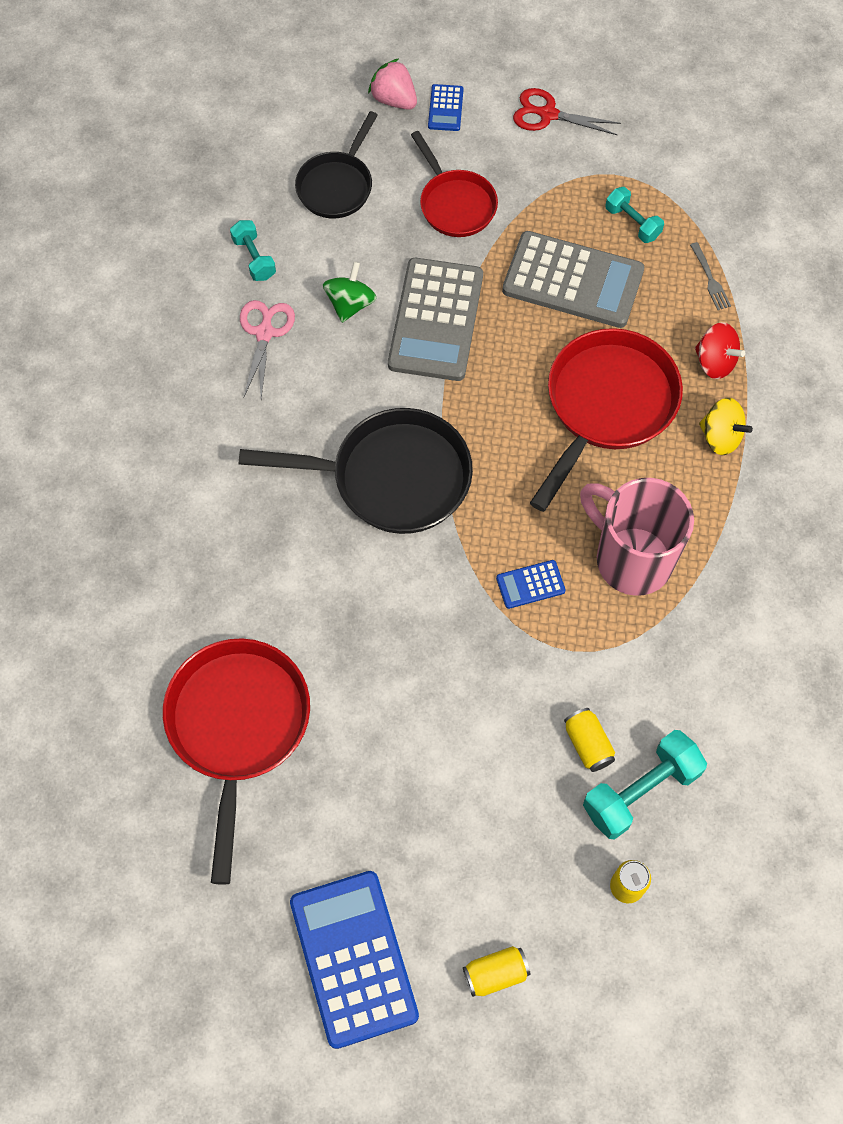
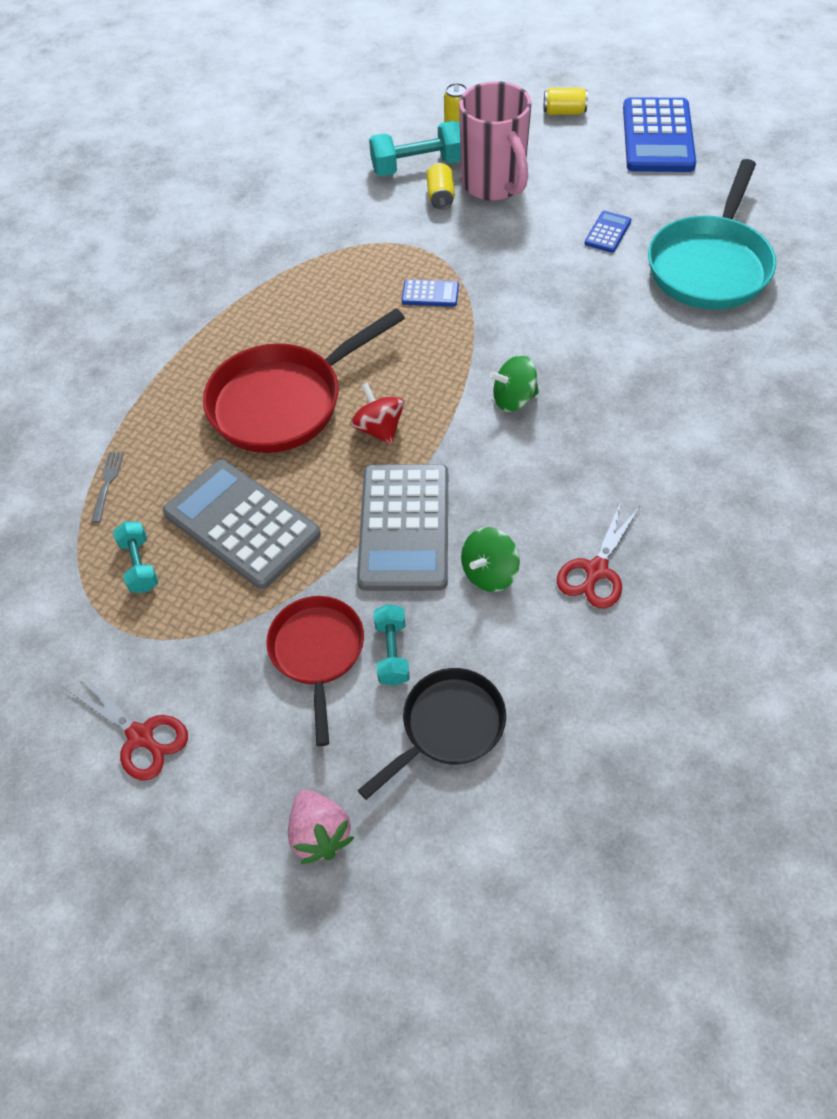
camera: 155 degrees left, 10 degrees down
(238, 727) = (710, 266): red pan -> turquoise pan
(254, 258) = (583, 663): turquoise dumbbell -> turquoise dumbbell (392, 652)
(264, 333) = (596, 570): pink scissors -> red scissors
(392, 478) = (514, 399): black pan -> green spinning top
(436, 320) = (404, 527): grey calculator -> grey calculator turned 150 degrees clockwise
(445, 108) = (260, 793): blue calculator -> blue calculator (607, 232)
(631, 558) = (338, 290): pink mug -> pink mug (494, 185)
(715, 362) = (161, 409): red spinning top -> red spinning top (379, 429)
(720, 437) = (203, 351): yellow spinning top -> none

